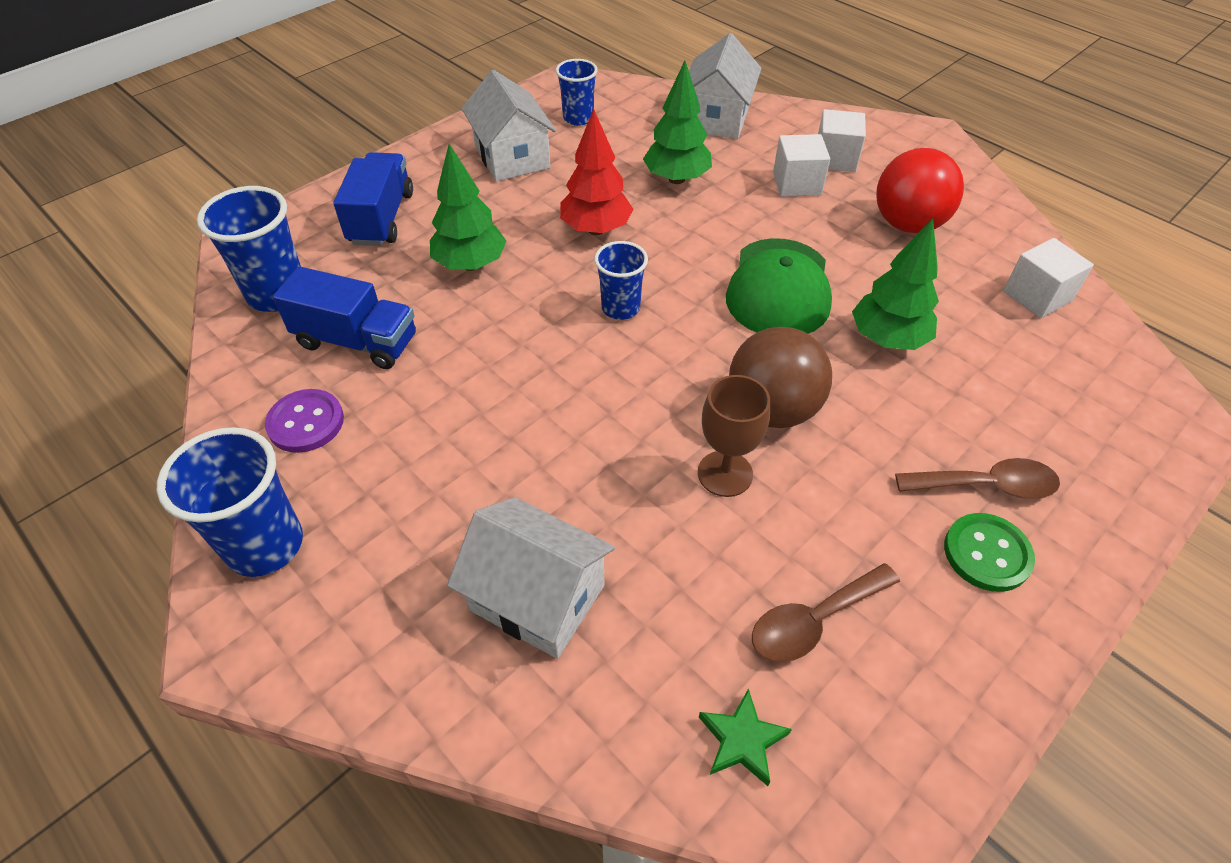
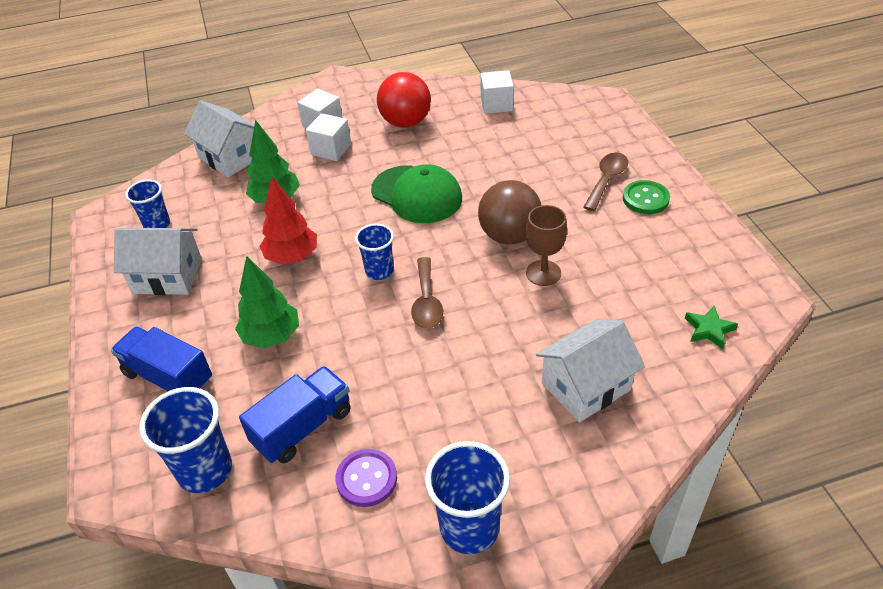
camera: 60 degrees left, 5 degrees down
(813, 621) = (654, 276): brown spoon -> brown spoon (426, 302)
(887, 339) = (488, 169): green tree -> none

